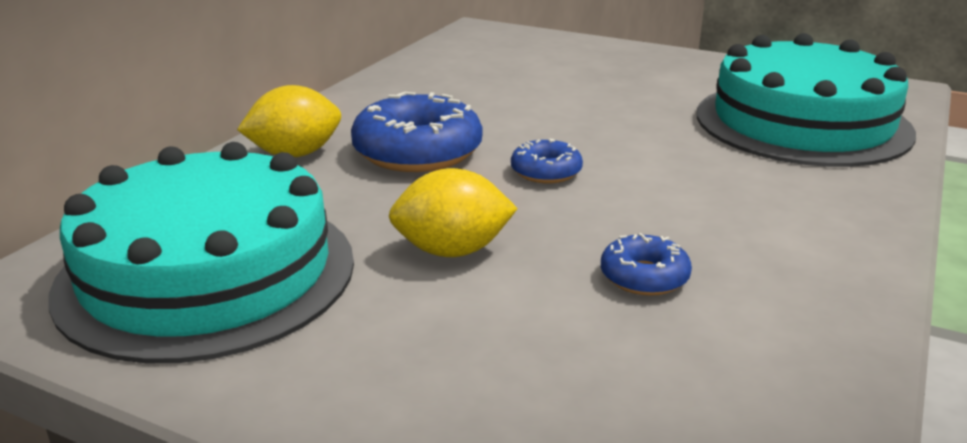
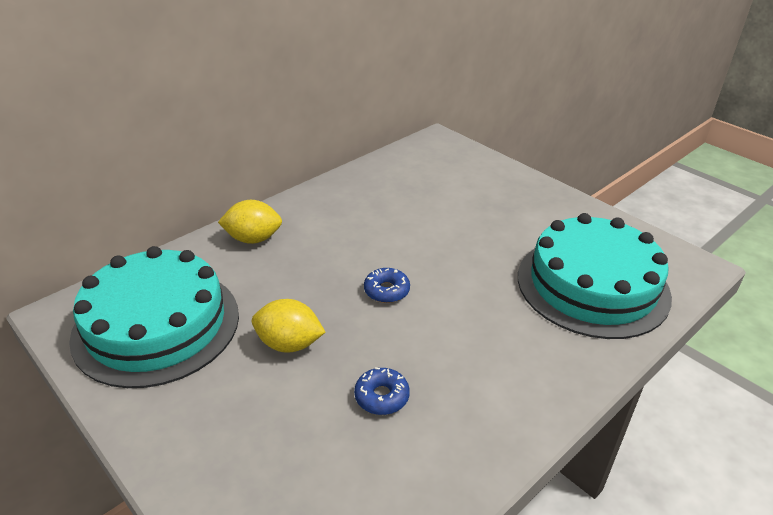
camera: 20 degrees right, 10 degrees up
(417, 152) = (322, 253): blue donut -> none

